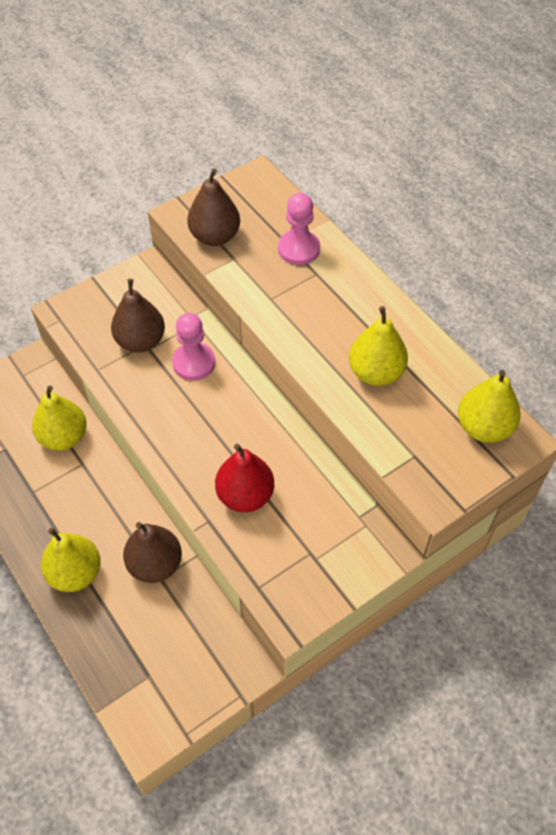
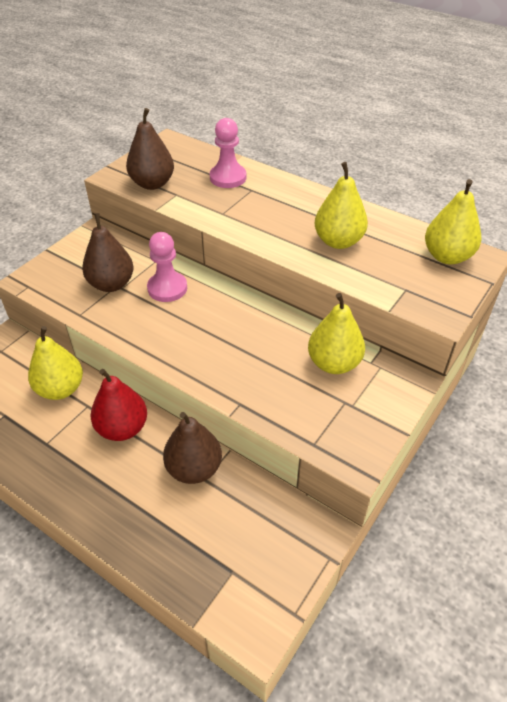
camera: 20 degrees left, 10 degrees down
(75, 573) = (118, 501): yellow pear -> yellow pear (334, 363)
(245, 495) = (263, 374): red pear -> red pear (122, 428)

